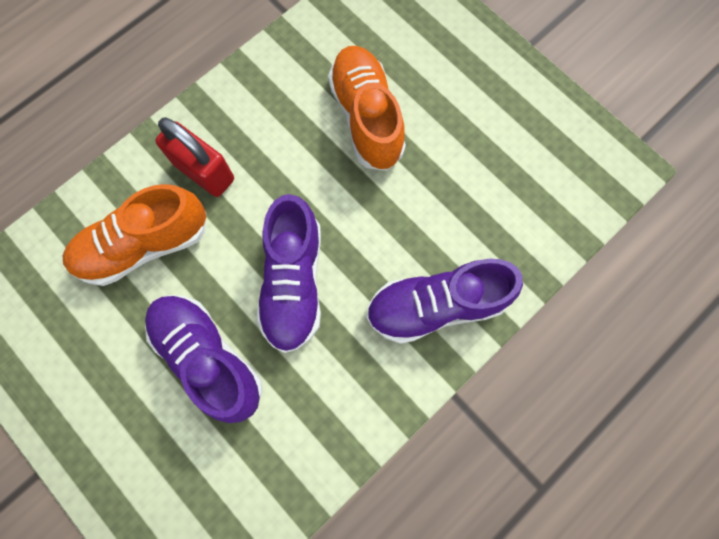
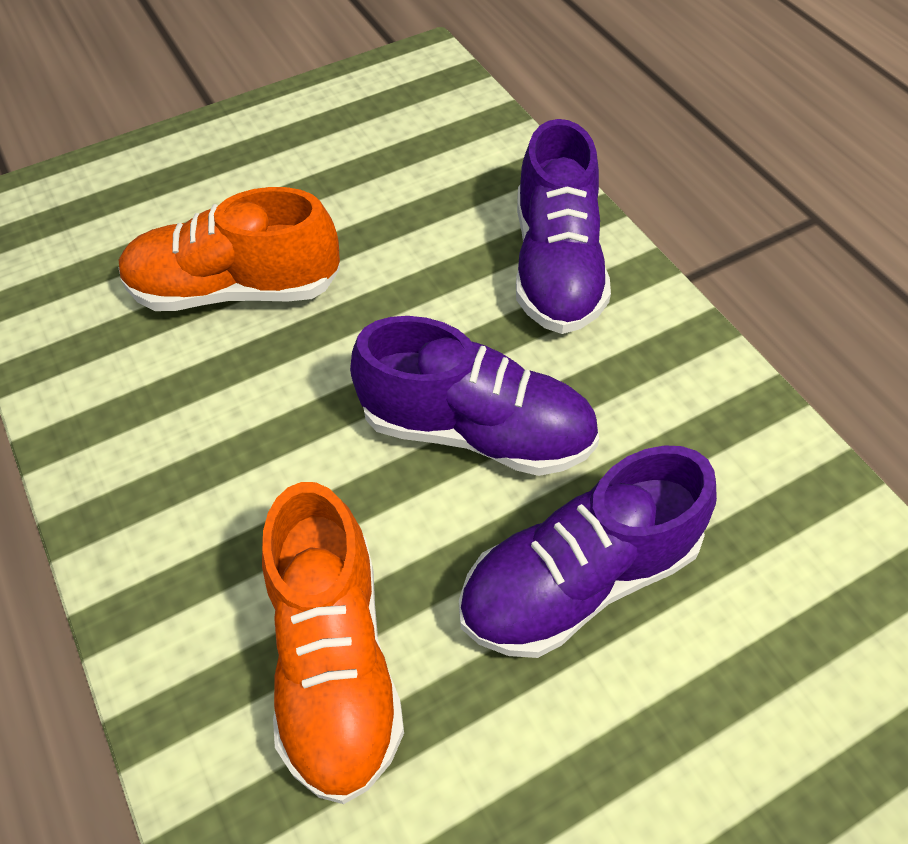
camera: 75 degrees left, 20 degrees down
(204, 172) = (228, 533): red padlock -> none

